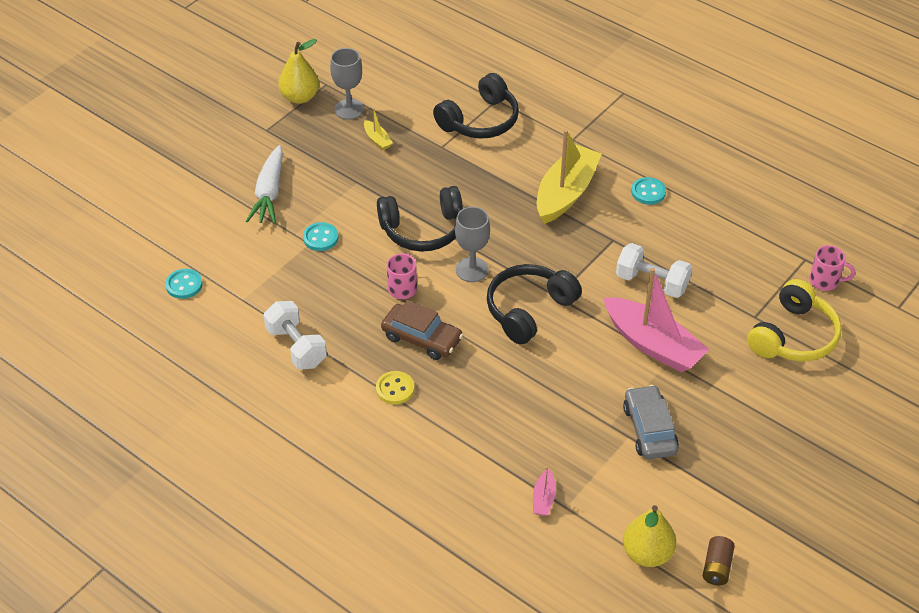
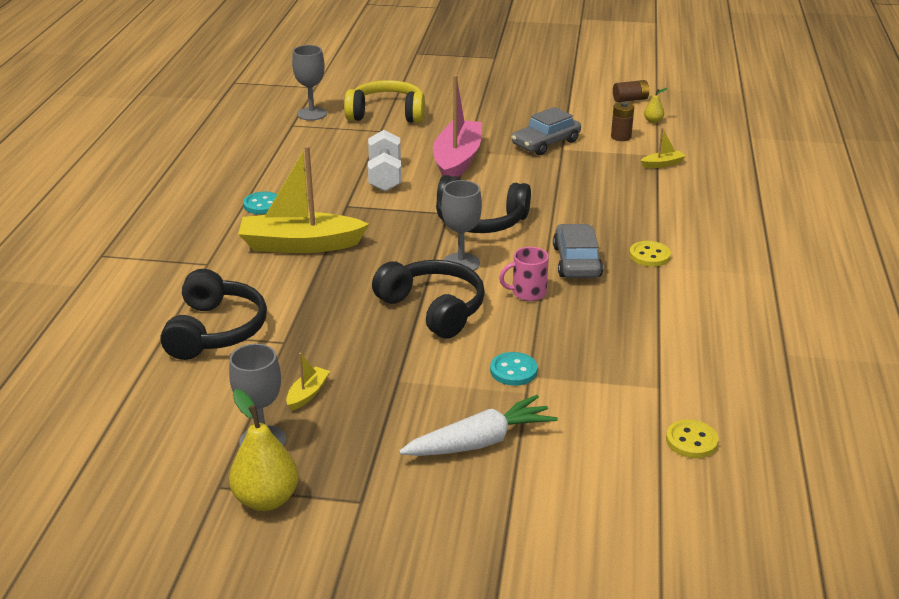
camera: 120 degrees left, 15 degrees down
(184, 285) = (691, 441): turquoise button -> yellow button
(296, 347) = (674, 326): white dumbbell -> none
(422, 338) = (576, 261): brown car -> grey car
(480, 121) = (215, 330): black headphones -> black headphones turned 75 degrees clockwise
(543, 499) = (662, 164): pink boat -> yellow boat
(626, 500) = (621, 137): none -> brown battery
(647, 554) = (653, 121): yellow pear -> yellow pear, size x0.49
(825, 281) = (312, 114): pink mug -> grey goblet

